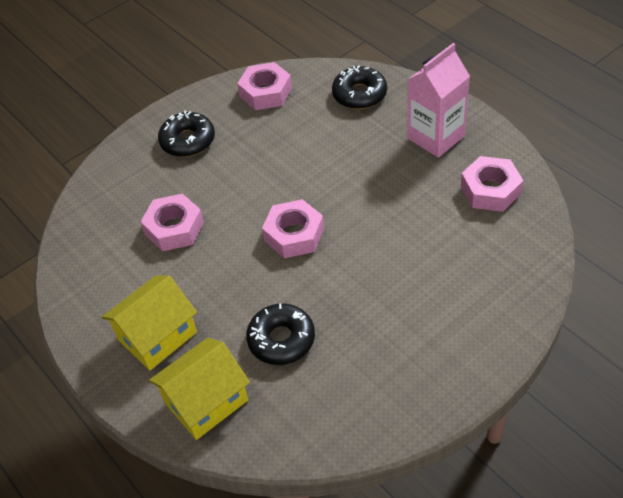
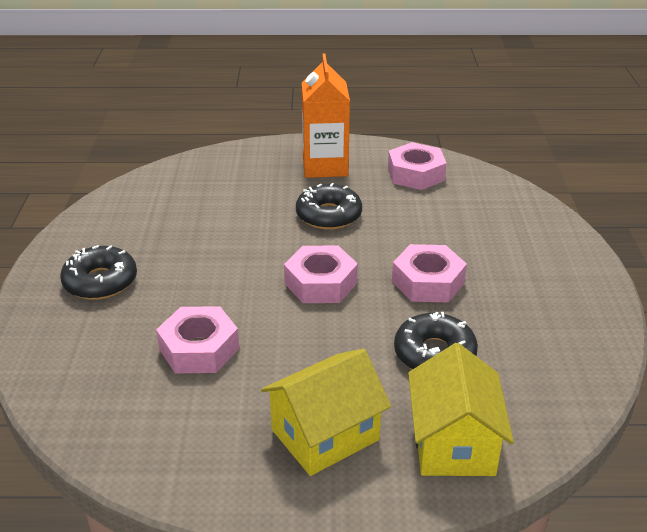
camera: 55 degrees left, 15 degrees down
(157, 336) = (325, 435): yellow house -> yellow house turned 60 degrees clockwise
(265, 92) = (126, 210): pink nut -> pink nut (428, 282)
(359, 94) = (218, 172): black donut -> black donut (328, 215)
(436, 137) = (325, 166): pink carton -> orange carton

